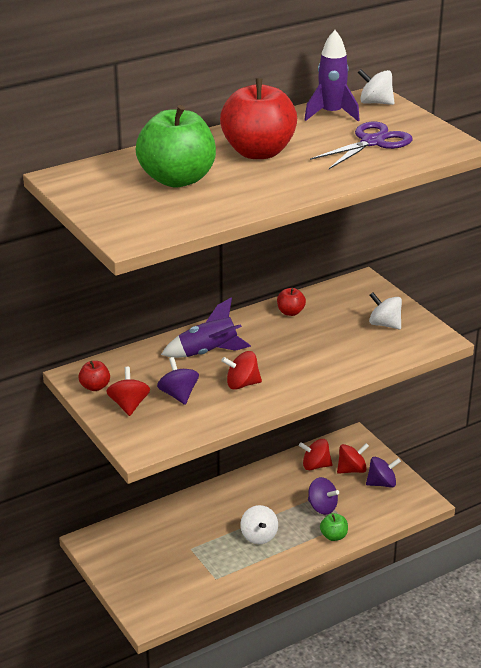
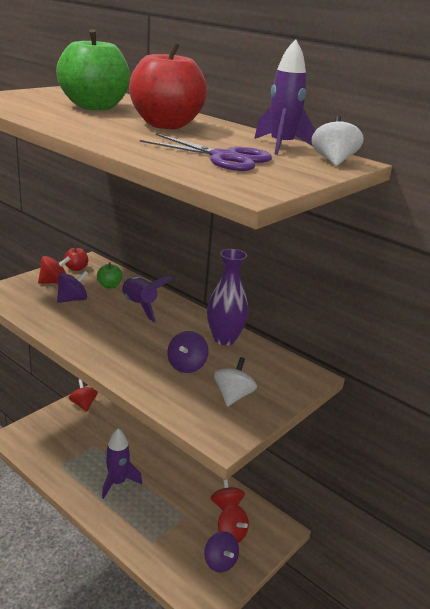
camera: 70 degrees right, 5 degrees down
(242, 384) = (95, 325): red spinning top -> red spinning top (83, 404)
(259, 536) = (117, 482): white spinning top -> purple rocket
(290, 312) = (224, 339): red apple -> purple vase
(322, 507) = (168, 519): purple spinning top -> purple spinning top (186, 366)
(333, 536) = (129, 534): green apple -> green apple (109, 286)

